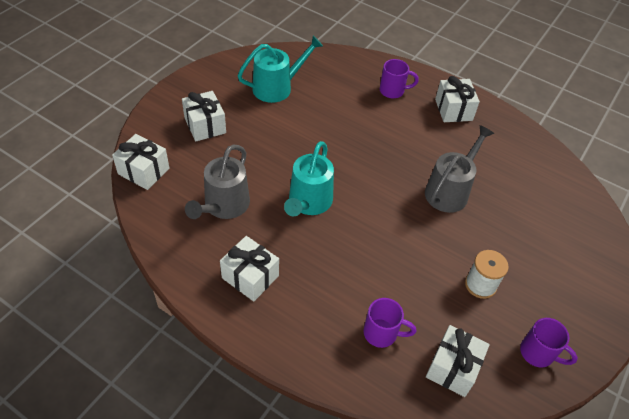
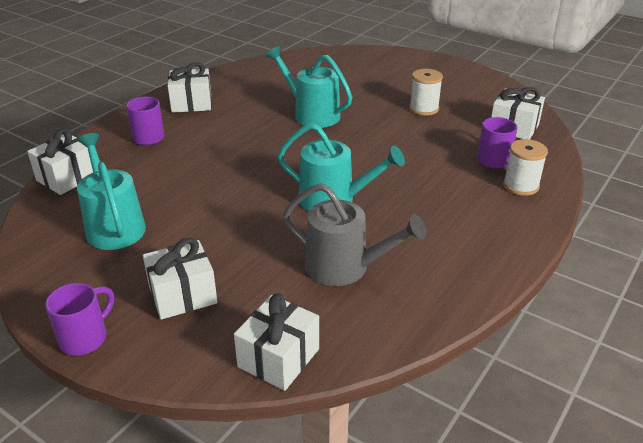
camera: 85 degrees left, 15 degrees down
(250, 277) = (452, 241): white gift -> white gift (67, 178)
(334, 348) = (521, 186): none -> white spool
(449, 191) = (312, 114): grey watering can -> turquoise watering can
(538, 353) = (484, 91): purple mug -> purple mug (85, 338)

